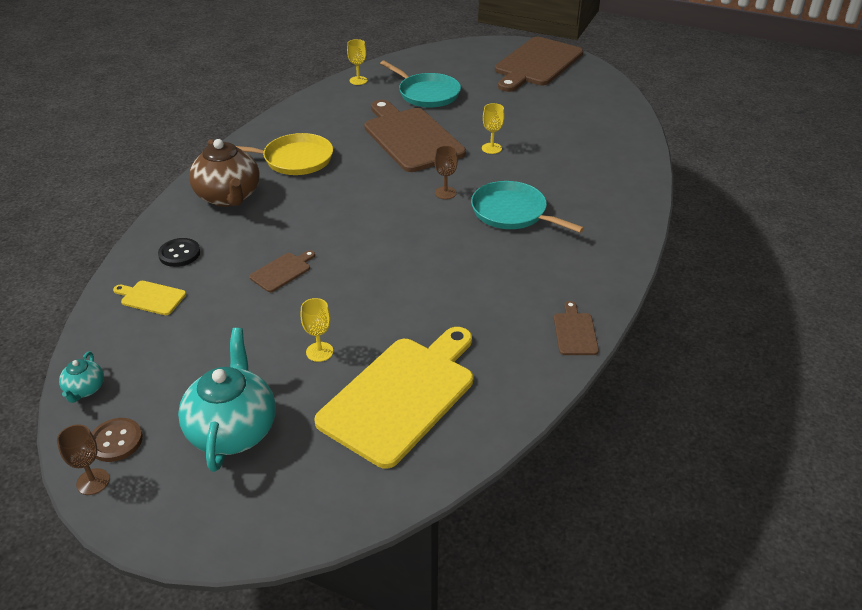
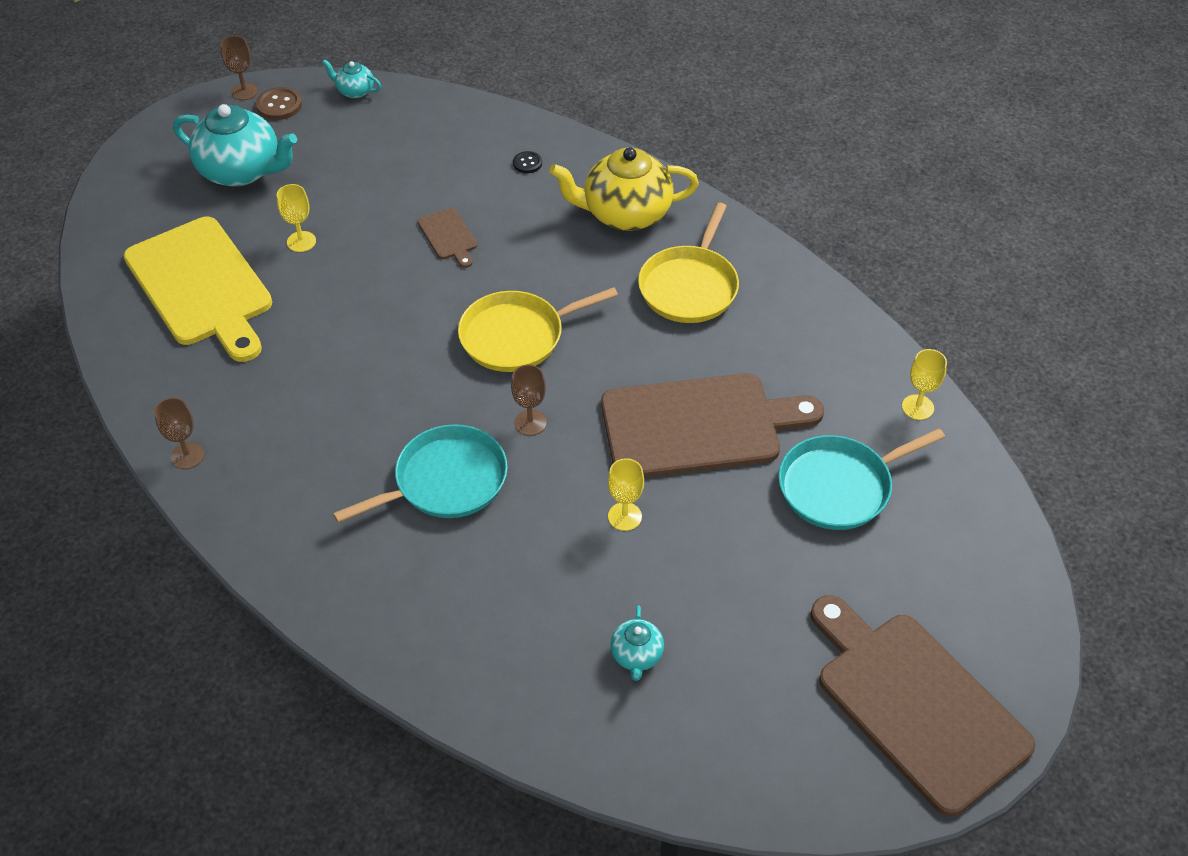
camera: 110 degrees right, 10 degrees up
(151, 297) = (462, 138): yellow cutting board -> none
(179, 254) = (527, 163): black button -> black button, size x0.62
(229, 197) = (625, 214): brown teapot -> yellow teapot
(373, 215) = (517, 336): none -> yellow pan
(573, 129) = (636, 655): none -> turquoise teapot
(575, 332) = (187, 456): brown cutting board -> brown goblet

